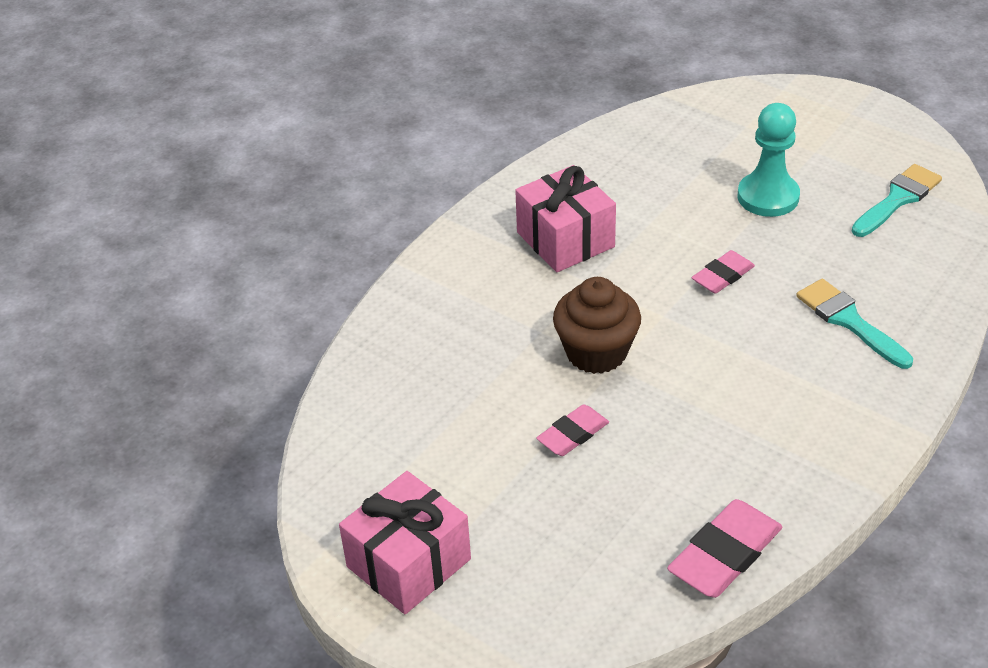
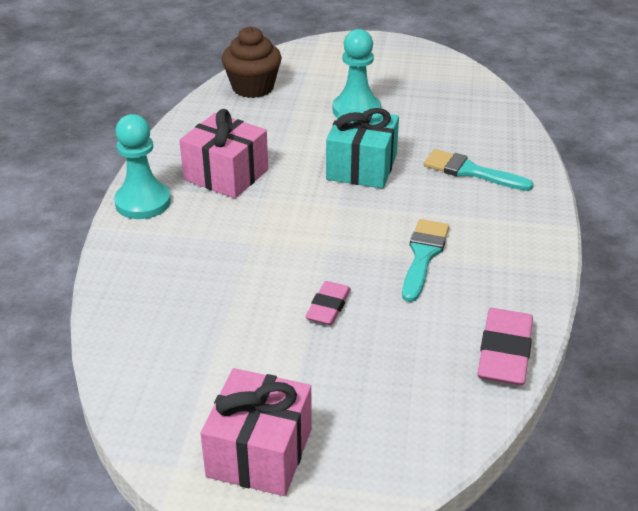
camera: 30 degrees left, 5 degrees down
(459, 247) = (143, 202): none -> turquoise pawn
(596, 352) = (305, 244): brown cupcake -> brown cupcake (253, 87)
(722, 276) = (362, 167): pink eraser -> turquoise gift
(898, 199) = (444, 90): turquoise brush -> turquoise brush (423, 255)

